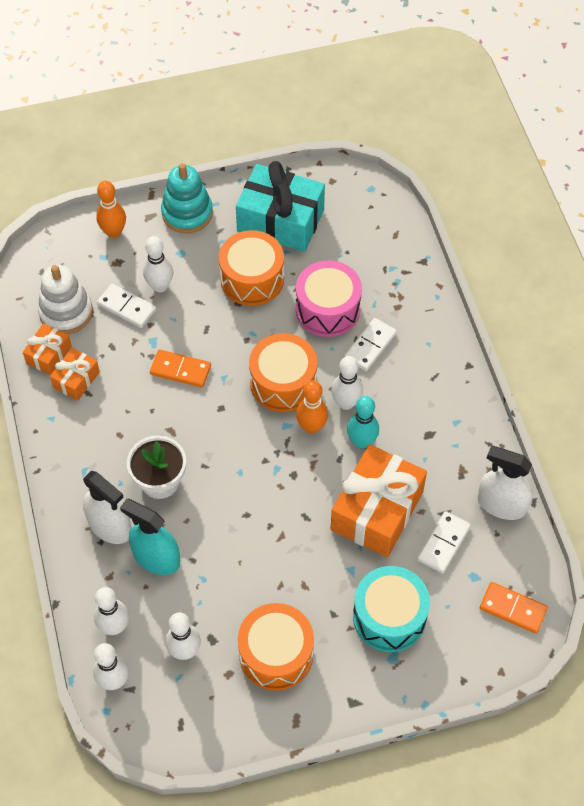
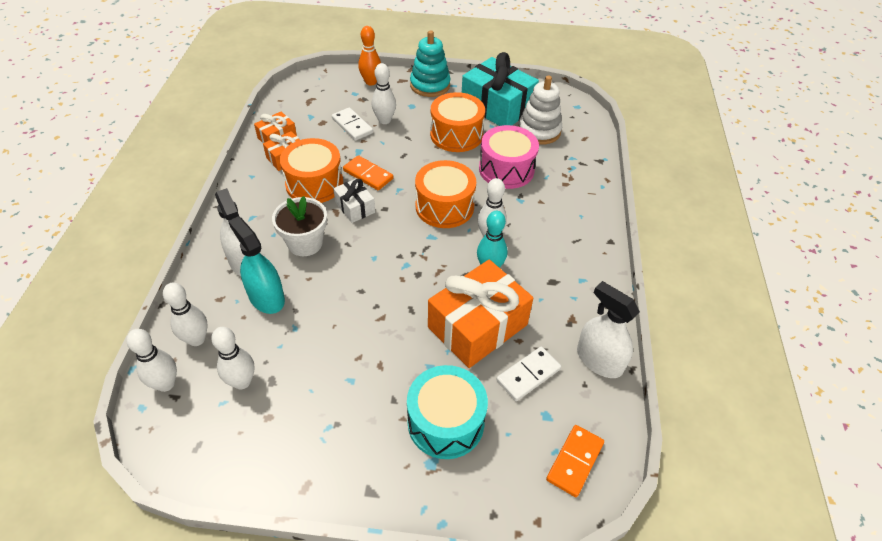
camera: 20 degrees right, 10 degrees down
(66, 312) = (307, 117): white stacking toy -> white stacking toy (539, 131)
(188, 418) = (355, 207): none -> white gift
(276, 654) = (321, 416): orange drum -> orange drum (314, 183)
(311, 427) = (452, 244): orange bowling pin -> none
(370, 346) = (530, 203): white domino -> none
(513, 609) = (574, 461): orange domino -> orange domino turned 75 degrees clockwise

